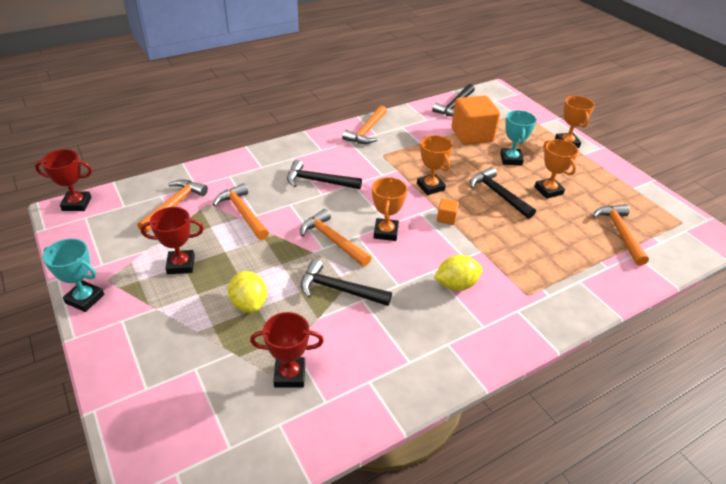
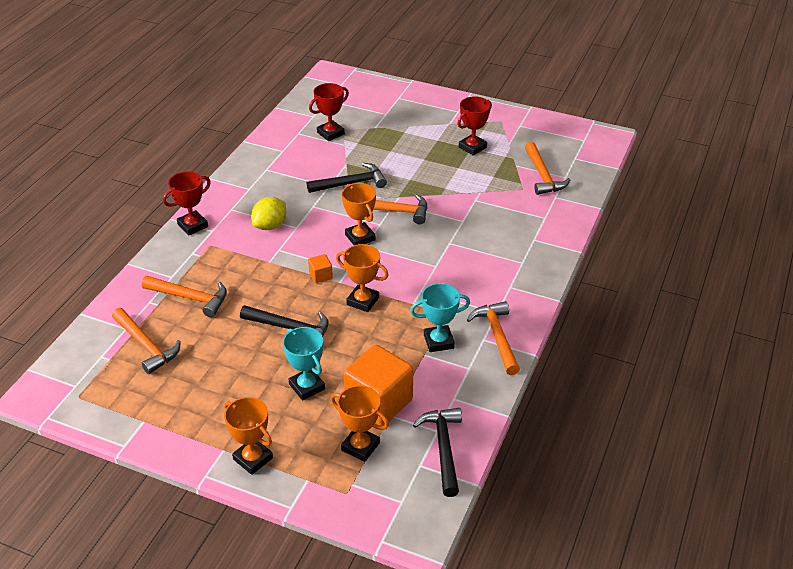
camera: 145 degrees right, 0 degrees up
(77, 204) = (606, 143): red trophy -> red trophy (193, 225)
(85, 299) = (495, 109): turquoise trophy -> turquoise trophy (438, 341)
(243, 213) = (486, 196): orange hammer -> orange hammer (190, 298)
(249, 304) = (398, 150): yellow lemon -> none
(318, 181) = (467, 252): black hammer -> none
(548, 190) = (241, 362): orange trophy -> orange trophy (360, 446)

